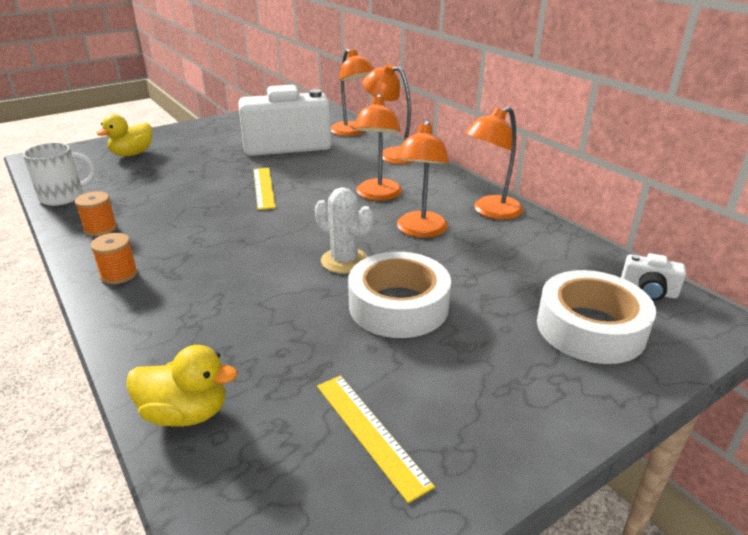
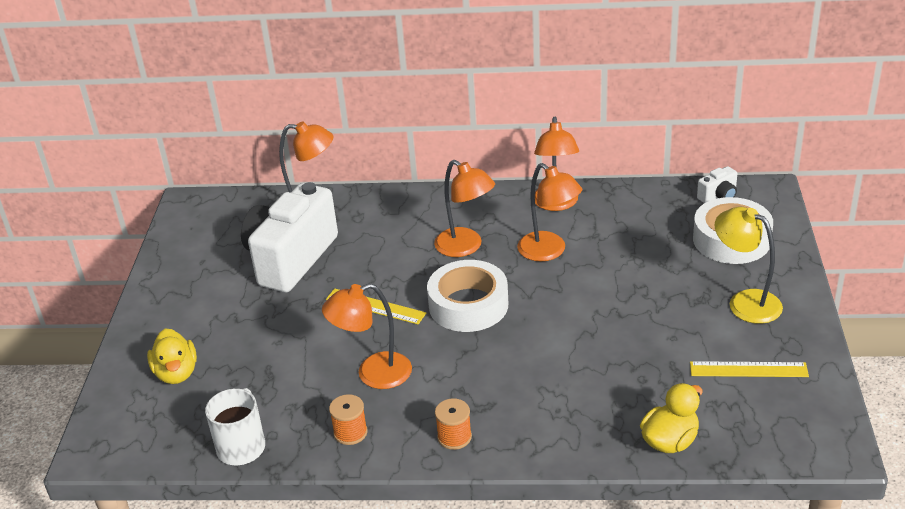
camera: 50 degrees left, 5 degrees up
(344, 261) = (554, 307): white cactus -> none
(391, 154) = (392, 205): orange lamp -> orange lamp (373, 374)
(398, 306) = (637, 306): white tape -> white tape (468, 305)
(495, 380) = (745, 302): none -> yellow lamp

